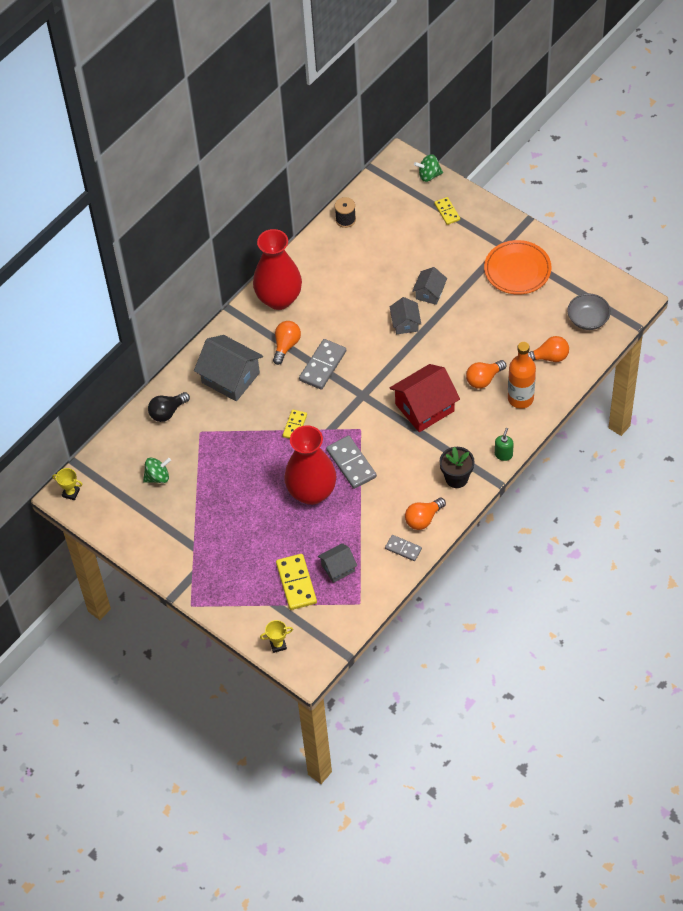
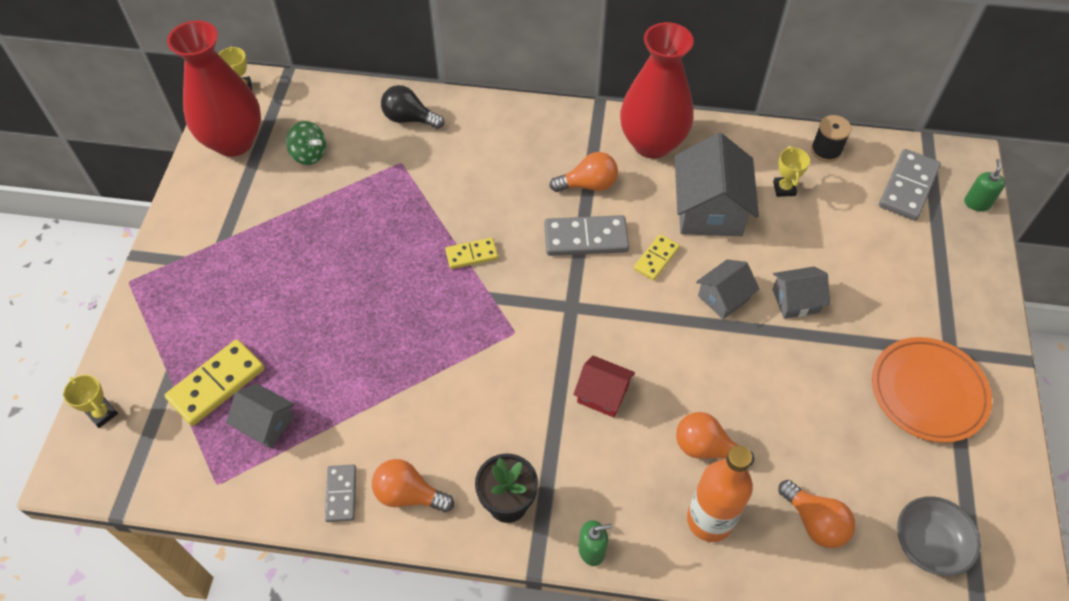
camera: 55 degrees right, 0 degrees up
(230, 378) = (500, 153): grey house -> grey house (709, 209)
(312, 492) = (377, 327): red vase -> red vase (234, 141)
(351, 463) = (451, 350): grey domino -> grey domino (908, 187)
(357, 255) = (784, 188): none -> yellow trophy
(424, 408) = (602, 394): red house -> red house, size x0.55
(429, 175) = (977, 203): green spinning top -> green soap dispenser
(447, 212) = (941, 253): yellow domino -> yellow domino (656, 258)

